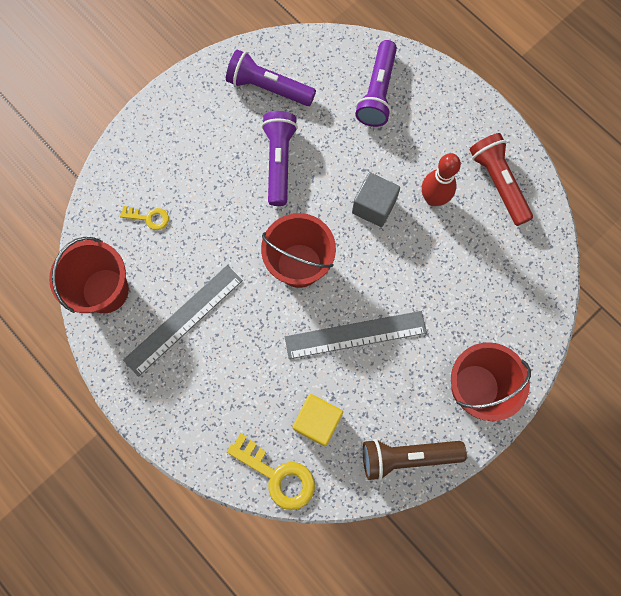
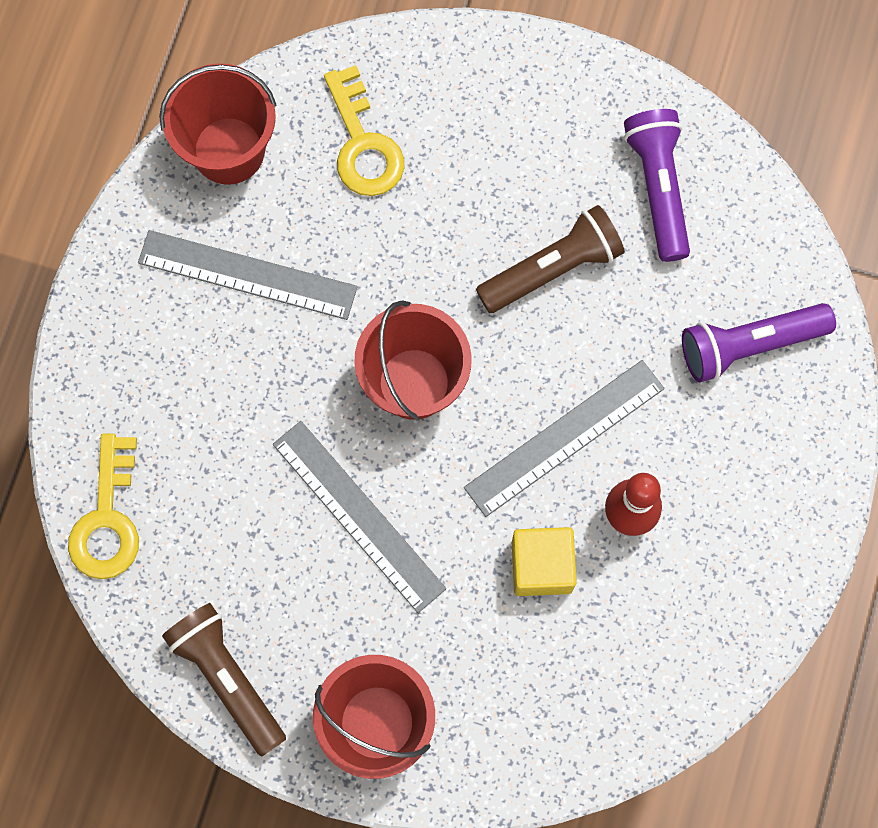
camera: 60 degrees right, 0 degrees up
(149, 218) = (363, 144): yellow key -> yellow key, size x1.80
(279, 162) = (552, 268): purple flashlight -> brown flashlight
(317, 421) = (208, 531): yellow cube -> yellow cube (541, 566)
(374, 206) = (564, 438): grey cube -> grey ruler
(498, 183) = (711, 598): red flashlight -> none

